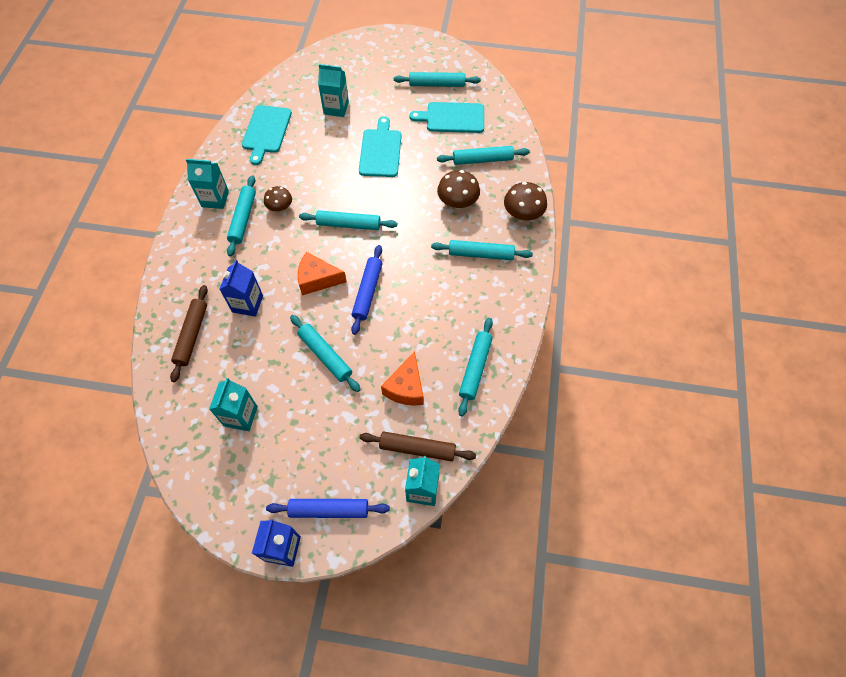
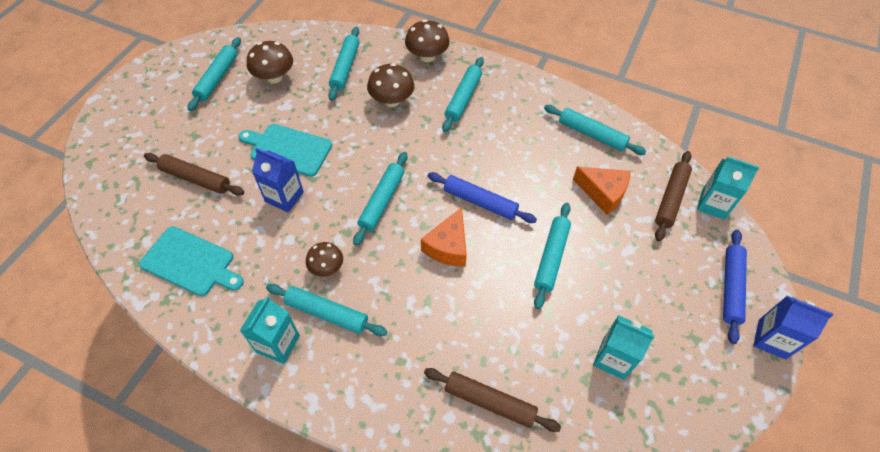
camera: 75 degrees left, 5 degrees down
(247, 304) = (460, 328): blue carton -> blue carton (284, 197)
(325, 355) = (551, 257): turquoise rolling pin -> turquoise rolling pin turned 45 degrees counterclockwise
(336, 108) = (196, 178): turquoise carton -> brown rolling pin
(452, 118) = (274, 77): turquoise cutting board -> brown mushroom

